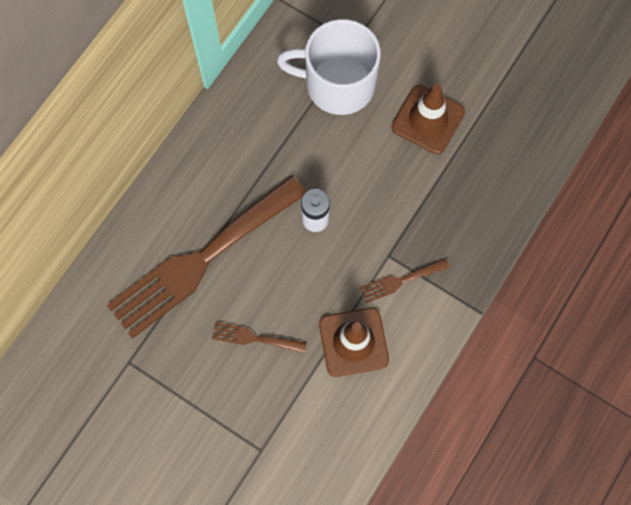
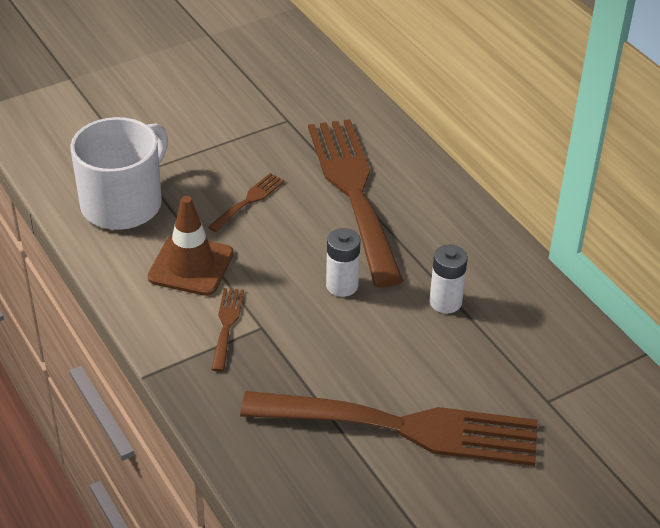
camera: 115 degrees right, 30 degrees down
(294, 140) = (445, 302): none -> white battery
(338, 84) = (497, 364): white mug -> white mug (123, 203)
(428, 119) = (404, 427): brown traffic cone -> brown fork

